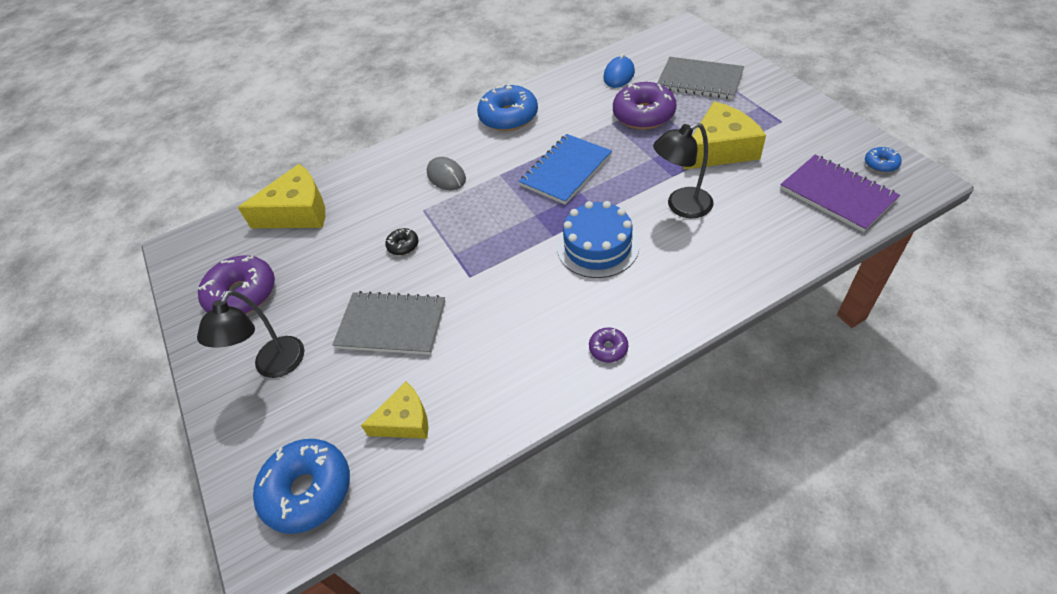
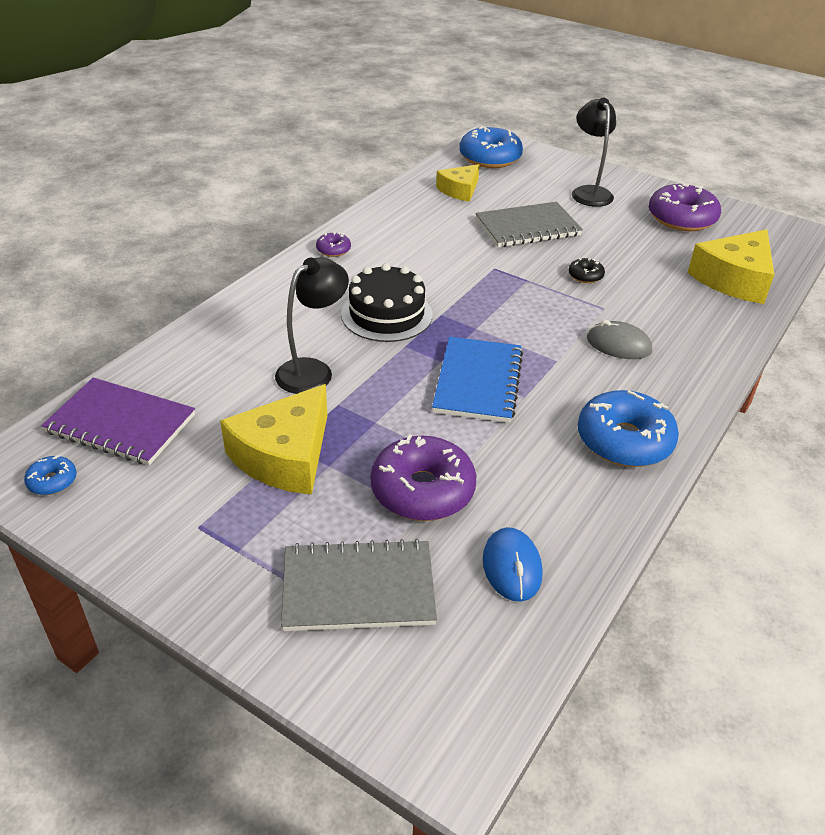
camera: 145 degrees right, 10 degrees down
(597, 246) = (386, 314): blue cake -> black cake

